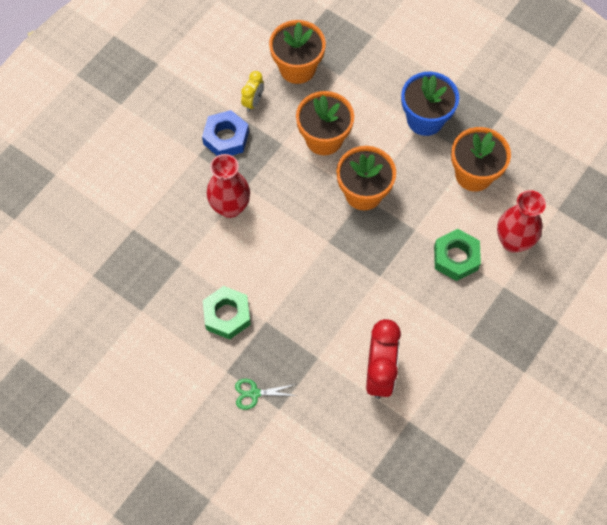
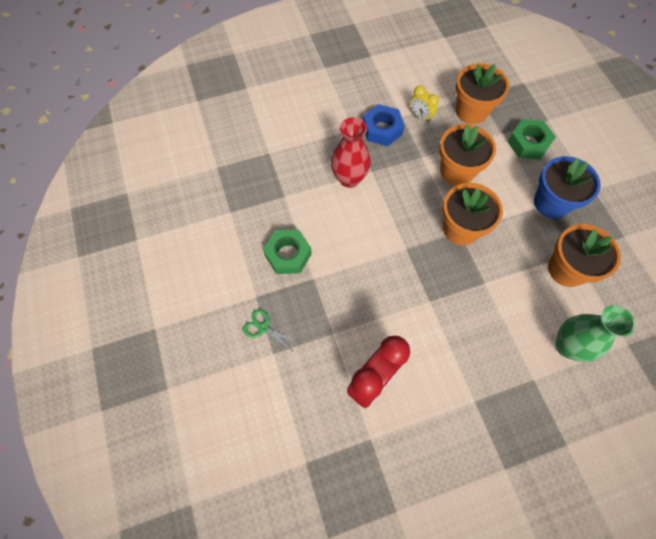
camera: 35 degrees right, 0 degrees up
(253, 102) = (420, 116): yellow clock -> yellow clock turned 75 degrees clockwise
(456, 258) = (505, 327): green nut -> green nut (528, 143)
(513, 241) = (567, 346): red vase -> green vase

